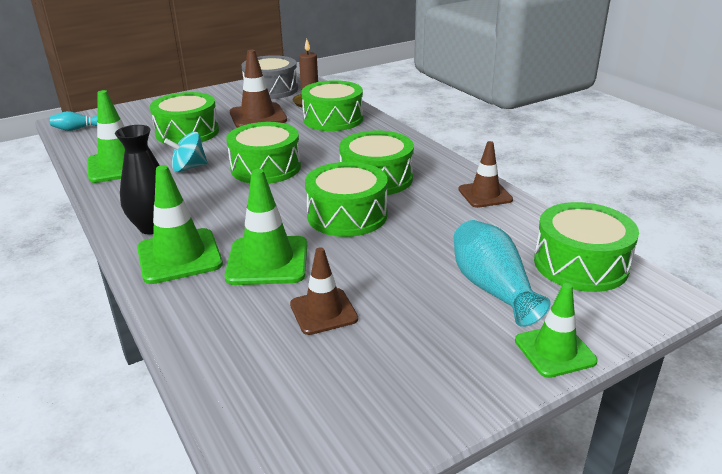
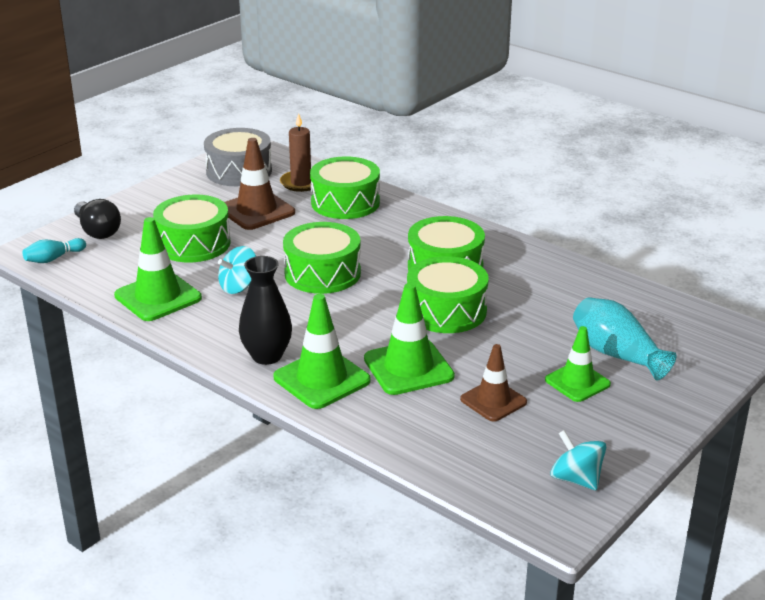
camera: 20 degrees left, 0 degrees up
(129, 115) = (97, 231): none -> black light bulb
(347, 429) = (576, 479): none -> turquoise spinning top
(485, 195) = (559, 268): brown traffic cone -> none
(555, 351) = (690, 393): green traffic cone -> green traffic cone (577, 382)
(580, 264) = (675, 320): green drum -> none

